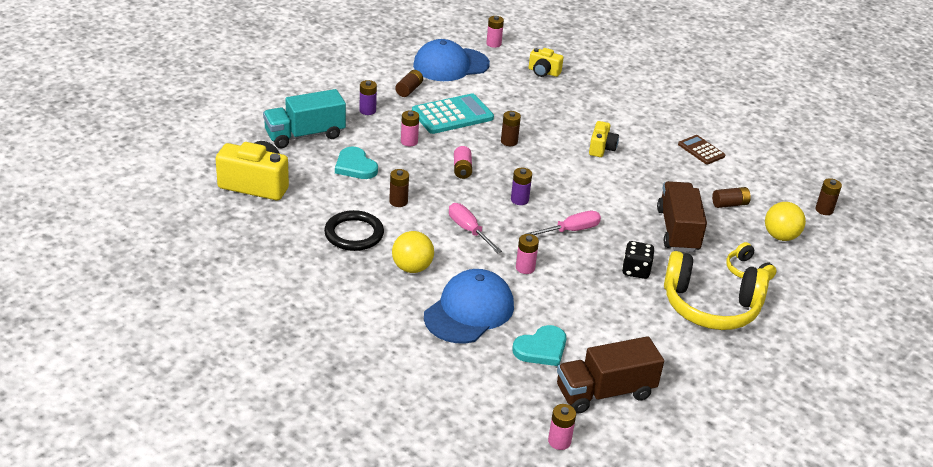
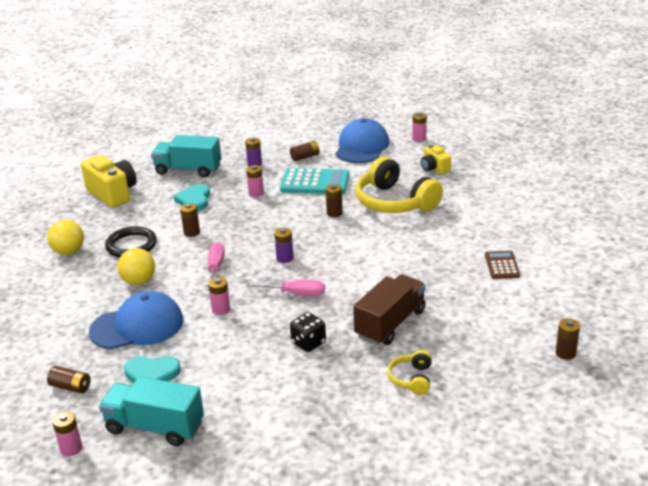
camera: 40 degrees right, 5 degrees down
(450, 65) = (362, 146): blue cap -> blue cap turned 90 degrees clockwise
(462, 169) = (269, 223): pink battery -> none
(601, 148) = (408, 239): yellow camera -> none
(605, 392) = (155, 427): brown truck -> turquoise truck
(710, 306) = (336, 396): yellow headphones -> yellow headphones (394, 202)
(729, 204) = (470, 318): brown battery -> brown battery (71, 387)
(780, 236) = (486, 361): yellow ball -> yellow ball (69, 252)

